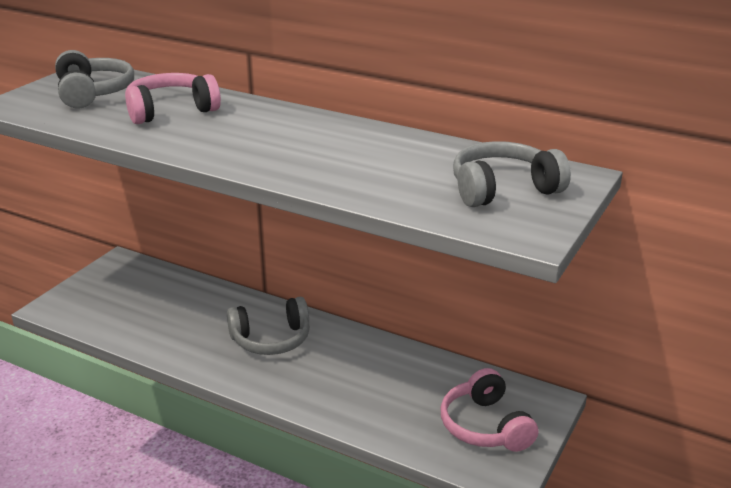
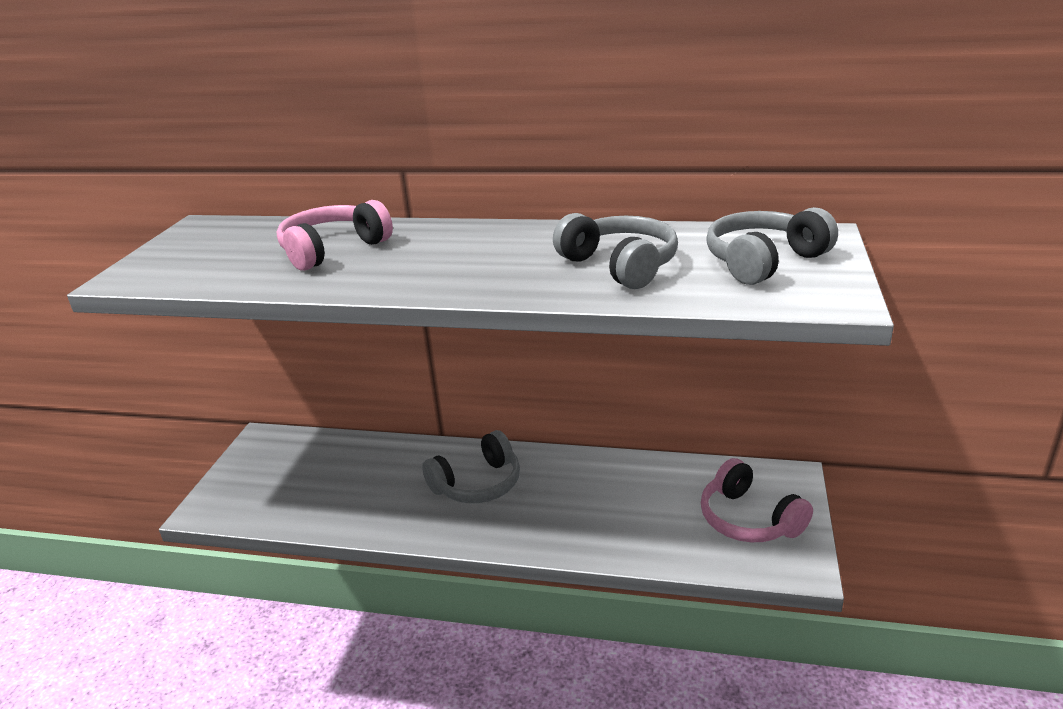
camera: 15 degrees left, 0 degrees up
(93, 93) = (224, 247): grey headphones -> grey headphones (620, 265)

